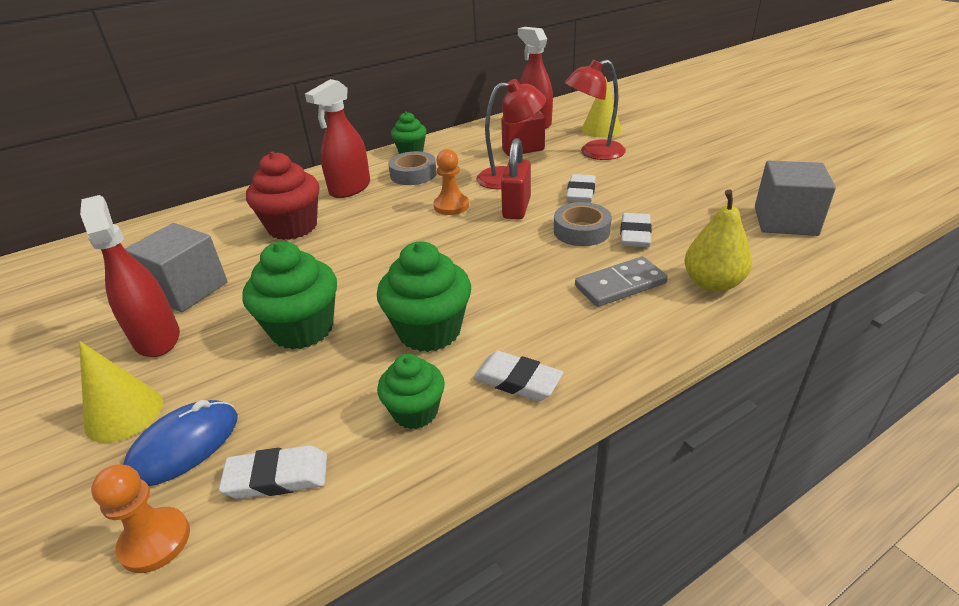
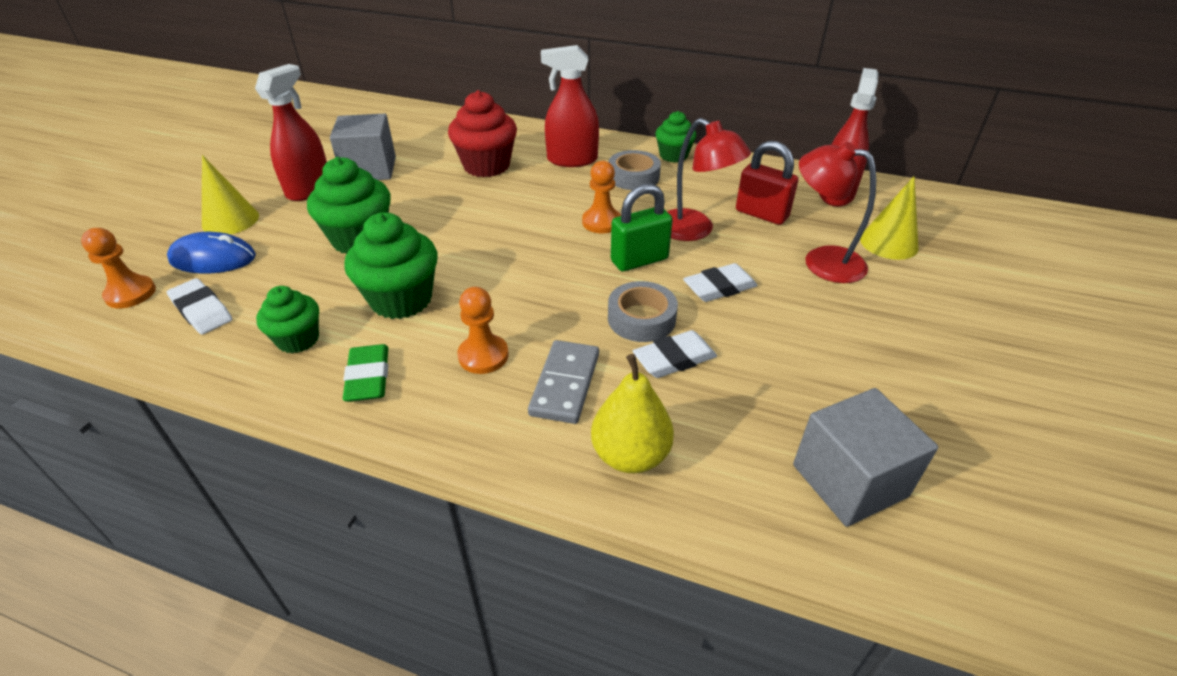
camera: 50 degrees right, 5 degrees up
(516, 208) = (639, 260): red padlock -> green padlock
(517, 380) = (368, 377): white eraser -> green eraser
(551, 311) = (483, 356): none -> orange pawn
(620, 285) = (565, 384): grey domino -> grey domino turned 75 degrees clockwise

